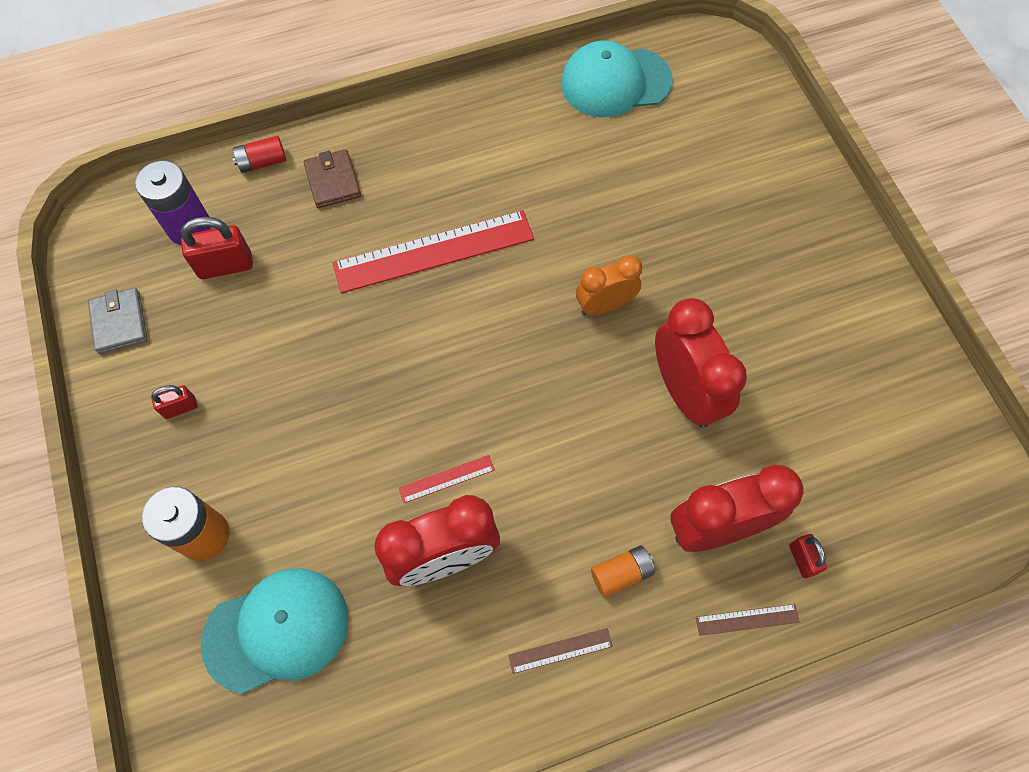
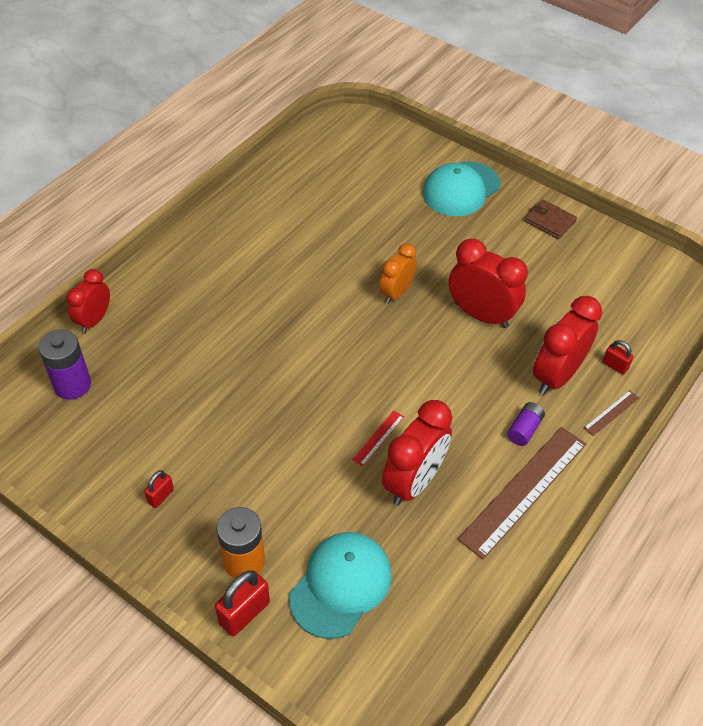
camera: 35 degrees left, 15 degrees down
(119, 322) = (68, 469): grey wallet -> none
(225, 266) = (120, 395): red padlock -> red padlock (244, 613)
(262, 162) = (94, 320): red battery -> red clock
(333, 181) = (156, 308): brown wallet -> brown wallet (550, 221)
(434, 251) = (262, 315): red ruler -> none
(560, 650) = (523, 490): brown ruler -> brown ruler, size x2.33
(615, 82) = (301, 167): turquoise cap -> turquoise cap (461, 189)
(621, 573) = (524, 429): orange battery -> purple battery

